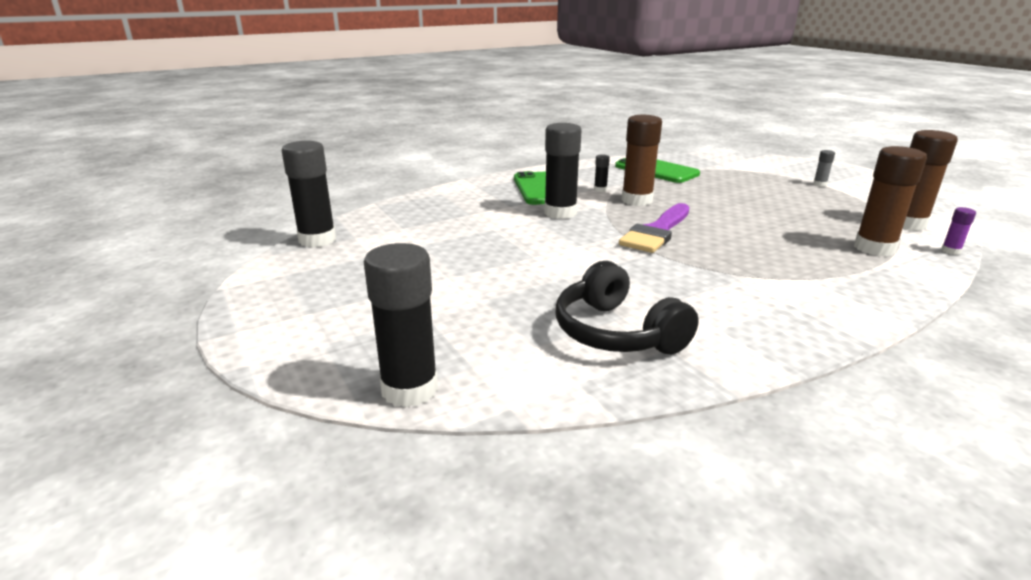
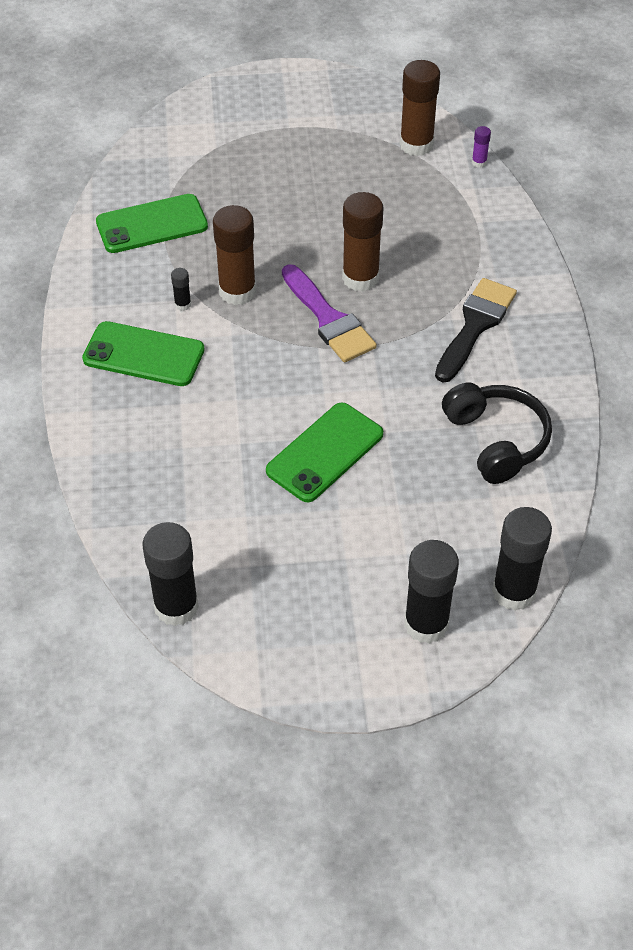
camera: 65 degrees left, 25 degrees up
(513, 258) = (325, 452): none -> green phone
(560, 213) = (231, 370): black glue stick -> black glue stick (426, 624)
(616, 333) = (496, 440): black headphones -> black headphones turned 105 degrees counterclockwise
(750, 290) = (475, 325): none -> black brush
(819, 184) = (289, 129): grey glue stick -> none
(874, 248) = (448, 202): brown glue stick -> brown glue stick (360, 278)

